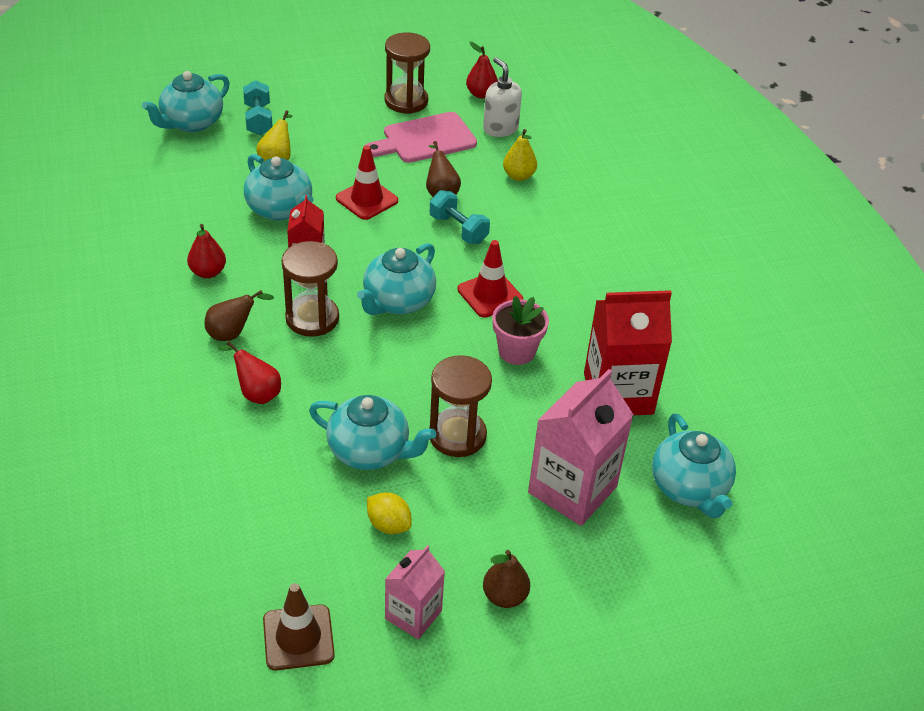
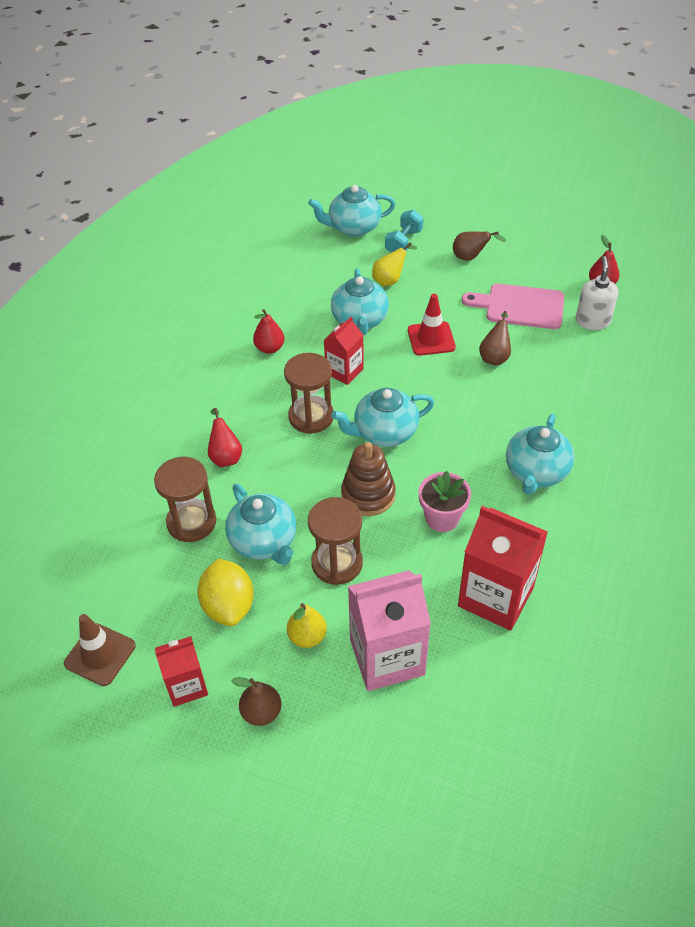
camera: 40 degrees right, 5 degrees up
(232, 333) = (247, 403): brown pear -> brown pear (471, 257)
(388, 524) = (228, 606): yellow lemon -> yellow lemon, size x1.62
(406, 101) = (532, 268): brown hourglass -> brown hourglass (191, 522)
(413, 614) = (186, 685): pink carton -> red carton
(432, 363) = (368, 495): none -> brown stacking toy
(458, 229) = (483, 393): turquoise dumbbell -> none
(490, 295) = (461, 460): red traffic cone -> none
(518, 176) = (573, 368): yellow pear -> yellow pear (307, 637)
(689, 488) = (485, 712): turquoise teapot -> turquoise teapot (536, 472)

